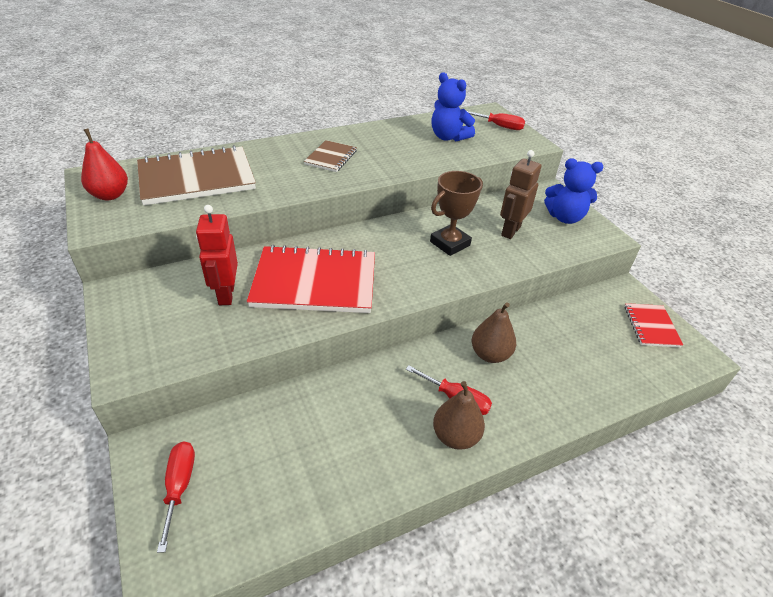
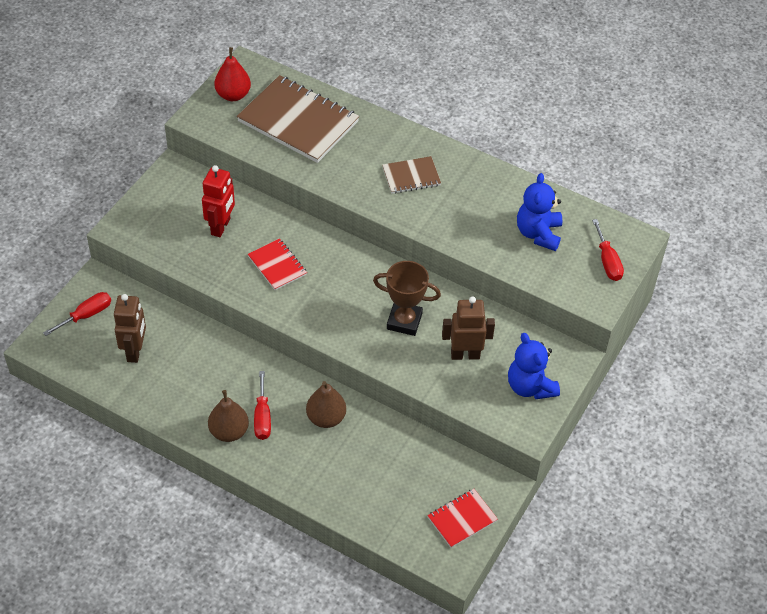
camera: 55 degrees right, 10 degrees up
(226, 294) = (221, 227): red robot -> red robot turned 150 degrees clockwise
(278, 465) = (135, 351): none -> brown robot
(315, 282) = (277, 265): red notebook -> red notebook, size x0.50

